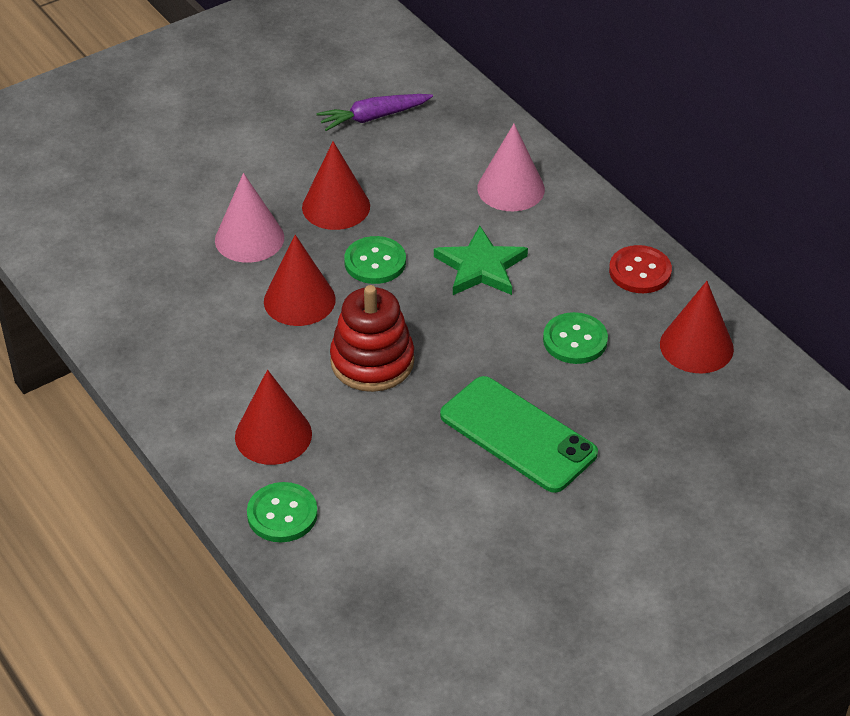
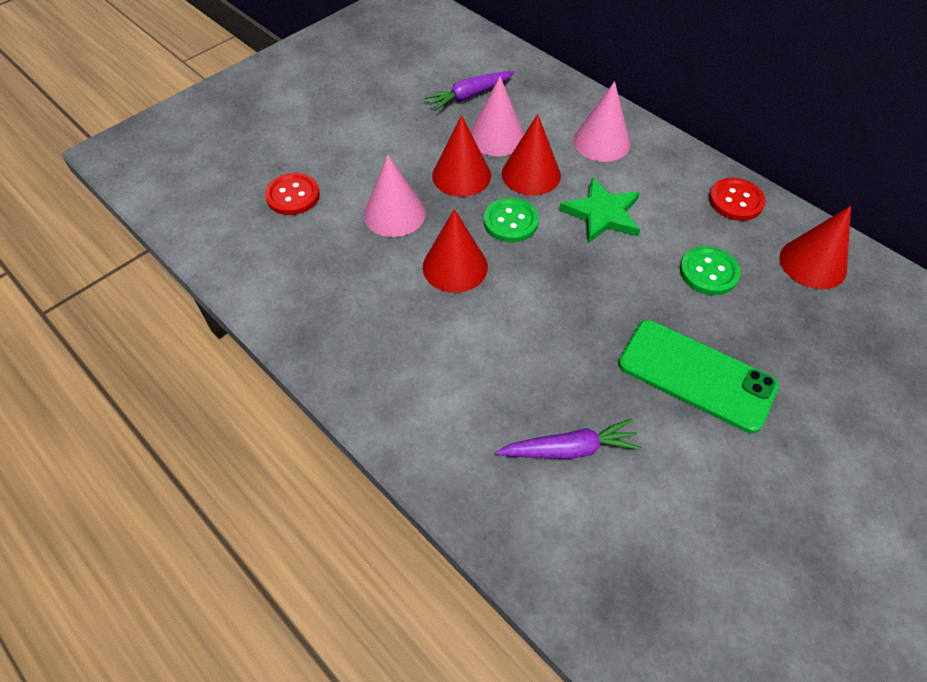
camera: 10 degrees left, 10 degrees up
(143, 206) = (293, 195): none -> red button
(273, 435) = (470, 411): red cone -> red cone (531, 174)
(282, 514) = (504, 502): green button -> none
(362, 480) = (569, 449): none -> purple carrot
(372, 361) = (538, 319): red stacking toy -> none
(390, 168) = (496, 137): none -> pink cone

